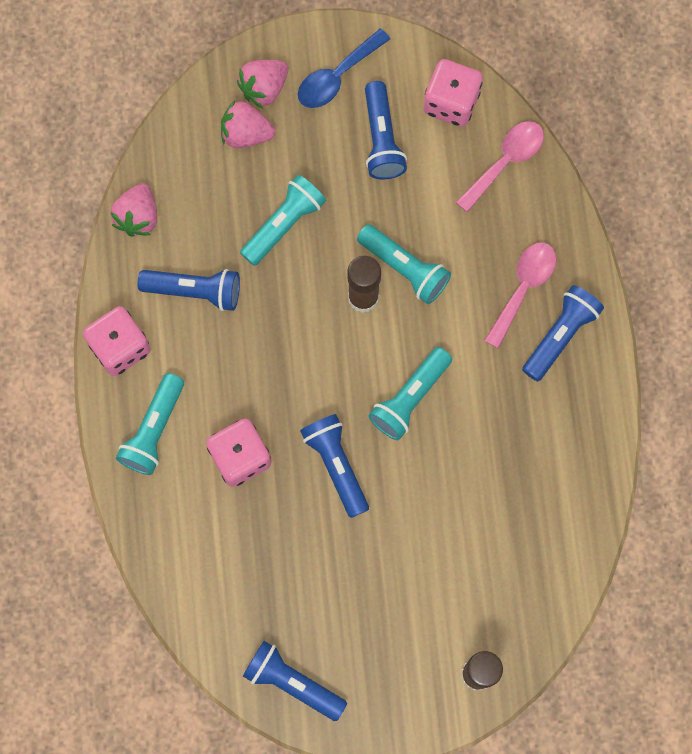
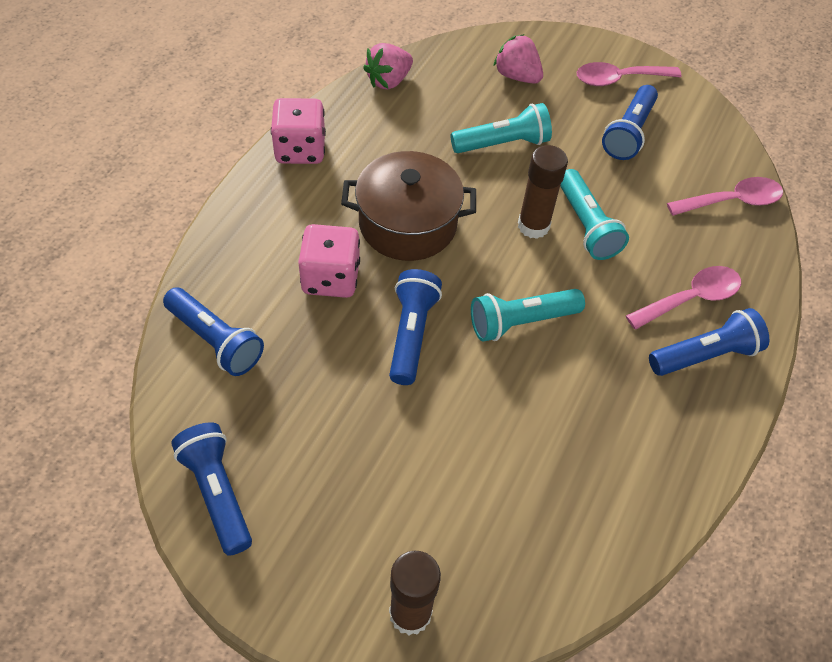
camera: 30 degrees right, 20 degrees down
(154, 430) = (276, 217): turquoise flashlight -> none
(195, 291) = (393, 146): blue flashlight -> blue flashlight (216, 340)
(263, 364) = (407, 224): none -> brown pot
(264, 88) = (553, 58): pink strawberry -> none
(337, 76) = (619, 79): blue spoon -> pink spoon
(451, 103) = (707, 140): pink dice -> none

